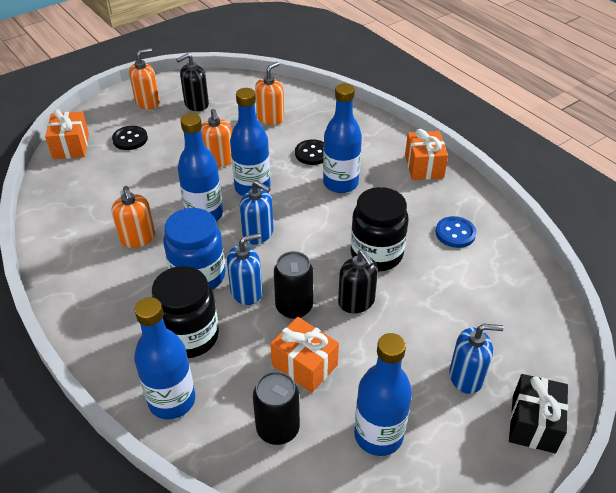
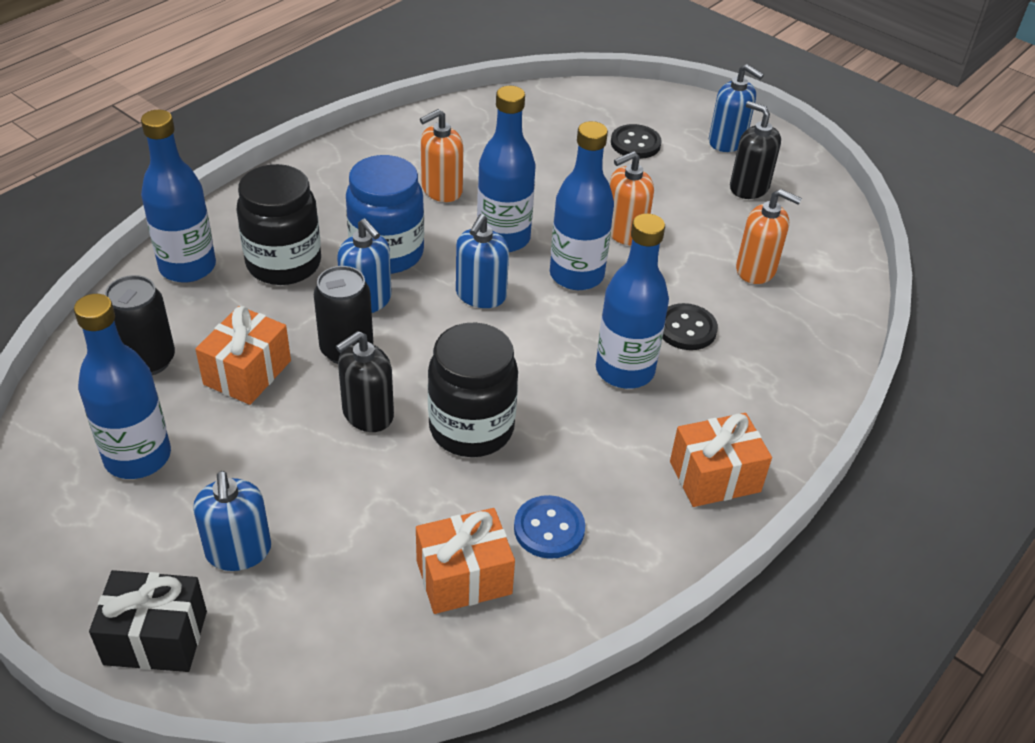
camera: 75 degrees right, 0 degrees up
(71, 146) = (598, 100): orange gift -> orange gift (464, 577)
(147, 102) = (727, 142): orange soap dispenser -> blue soap dispenser

